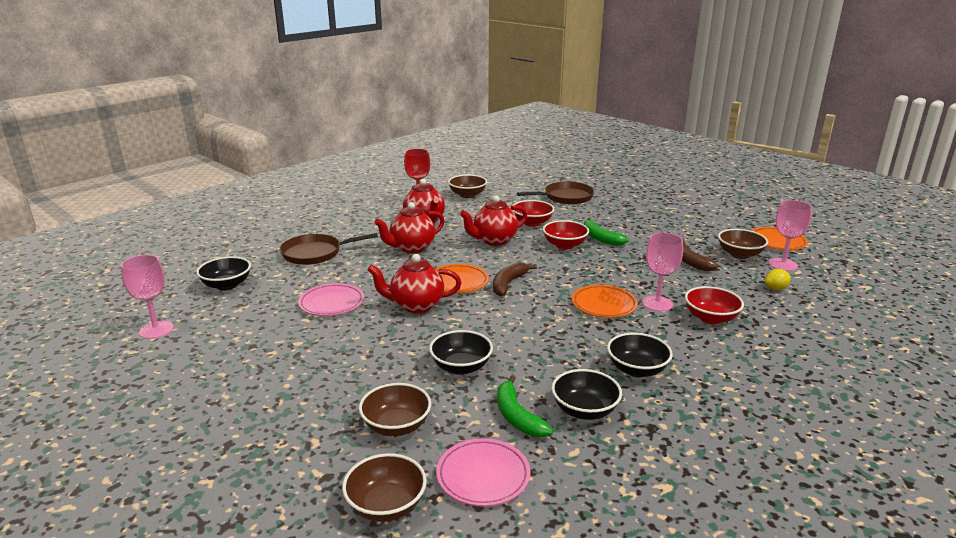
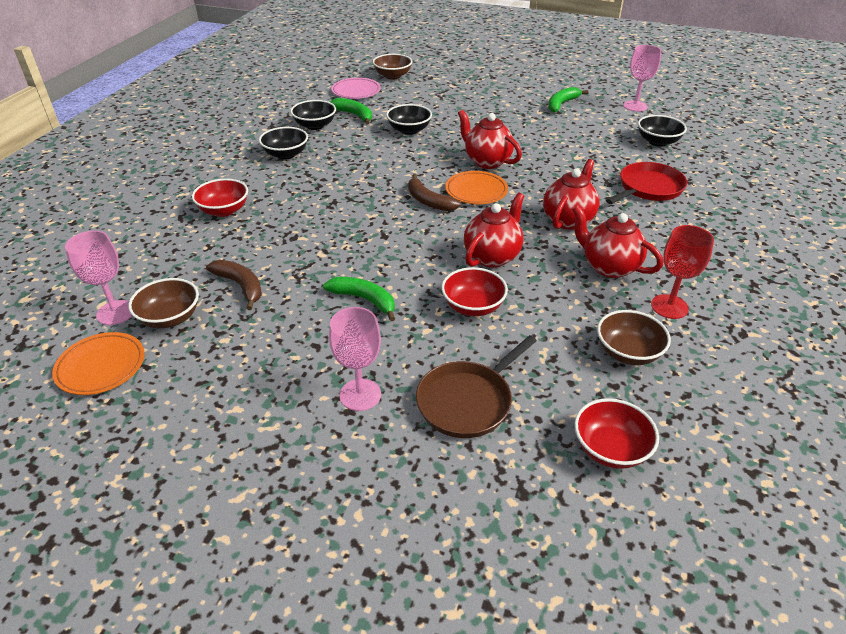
camera: 155 degrees right, 15 degrees up
(228, 356) = (561, 104): none -> green banana
(315, 253) = (648, 188): brown pan -> red pan
(331, 303) = (554, 148): pink plate -> none
(396, 426) = (418, 98): brown bowl -> none
(416, 306) = (487, 161): red teapot -> red teapot turned 105 degrees counterclockwise
(508, 284) = (428, 201): brown banana -> brown banana turned 135 degrees clockwise
(564, 245) = (403, 272): red bowl -> red bowl (610, 449)
(604, 305) = (326, 201): orange plate -> none
(657, 304) = (275, 214): pink goblet -> pink goblet (360, 395)
(775, 289) = (143, 266): yellow lemon -> none

